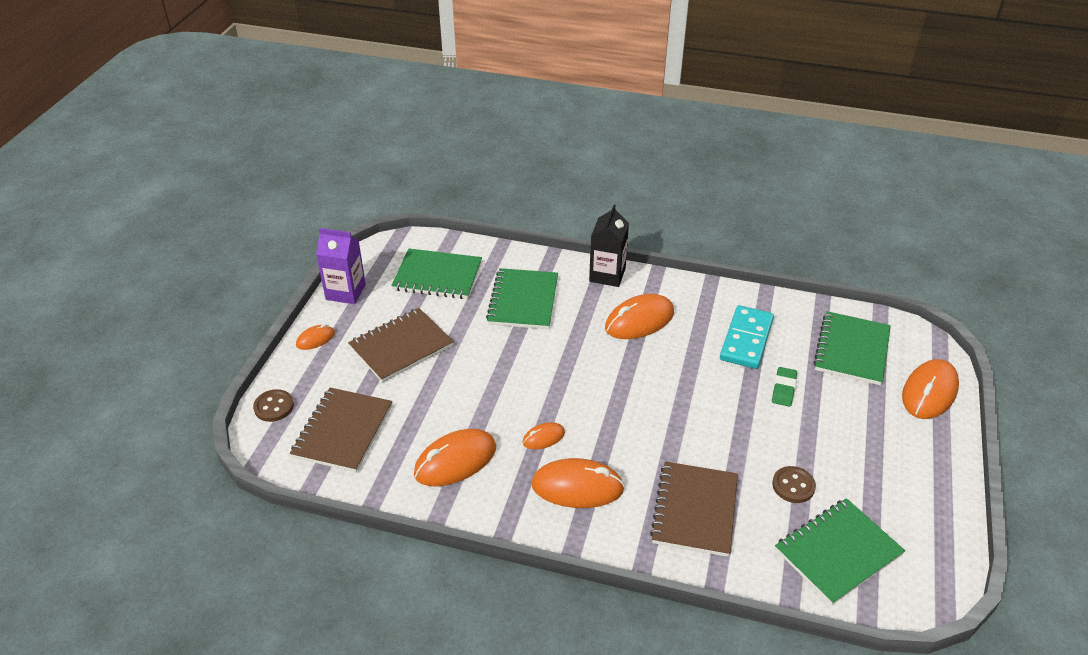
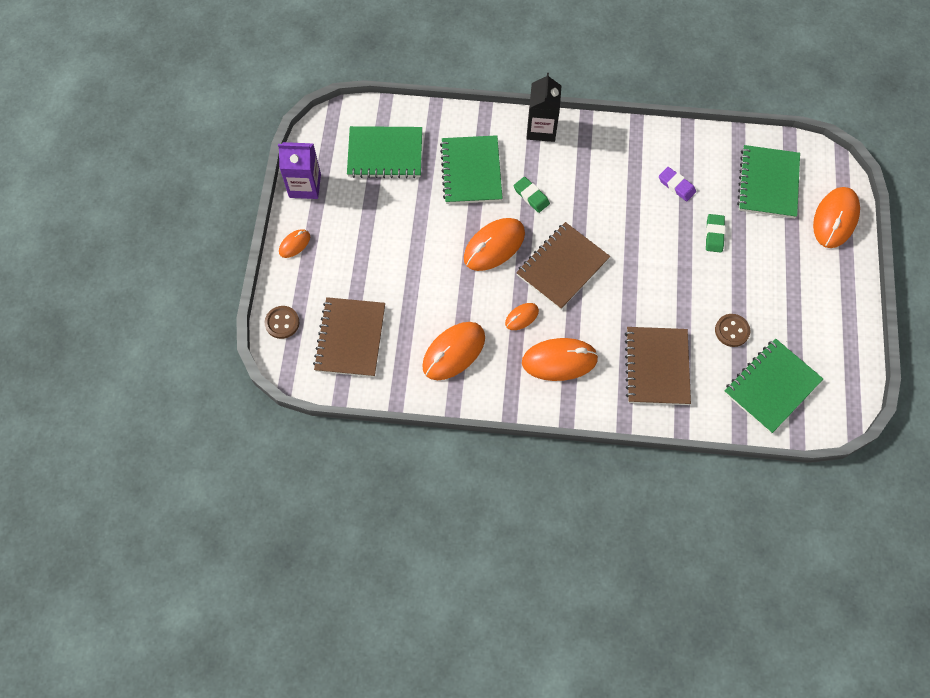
camera: 10 degrees left, 25 degrees up
(401, 347) = (374, 240): brown notebook -> brown notebook (562, 267)
(582, 329) = (531, 196): none -> green eraser
(639, 321) = (580, 178): orange mouse -> orange mouse (494, 246)
(746, 339) = (676, 185): turquoise domino -> purple eraser

